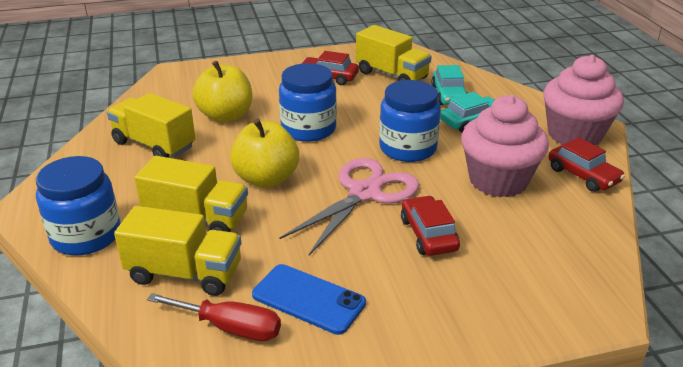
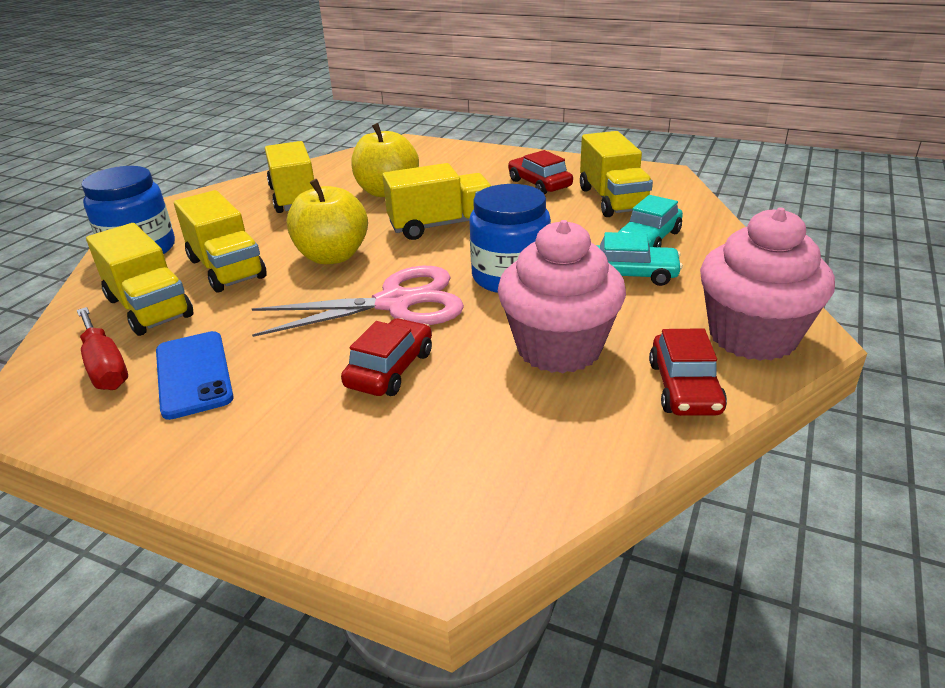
camera: 40 degrees right, 0 degrees up
(308, 129) = (441, 225): blue jar -> yellow truck

